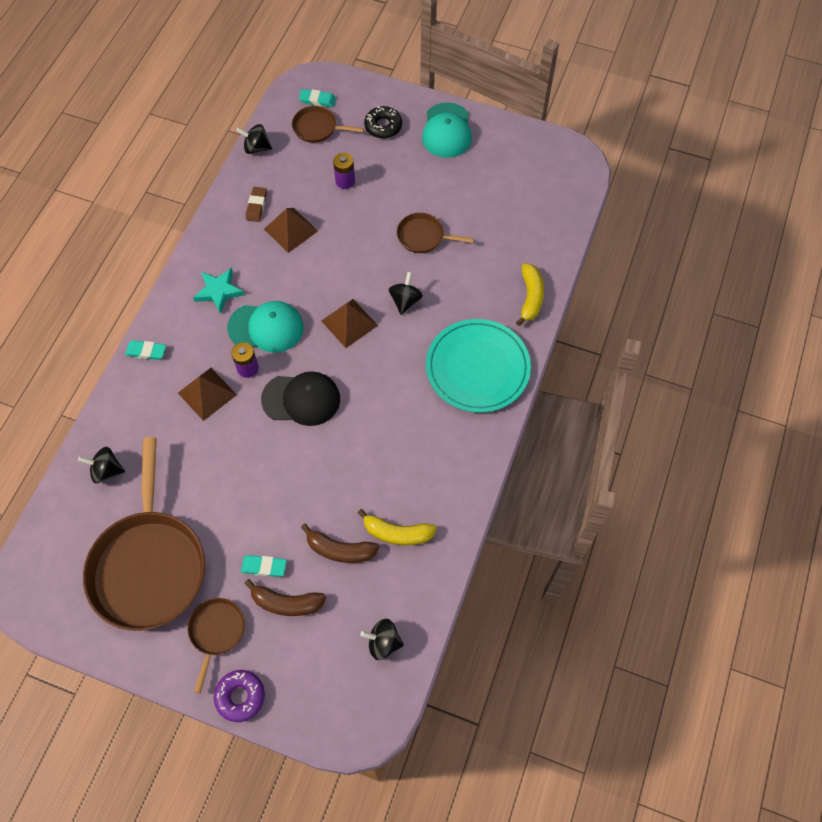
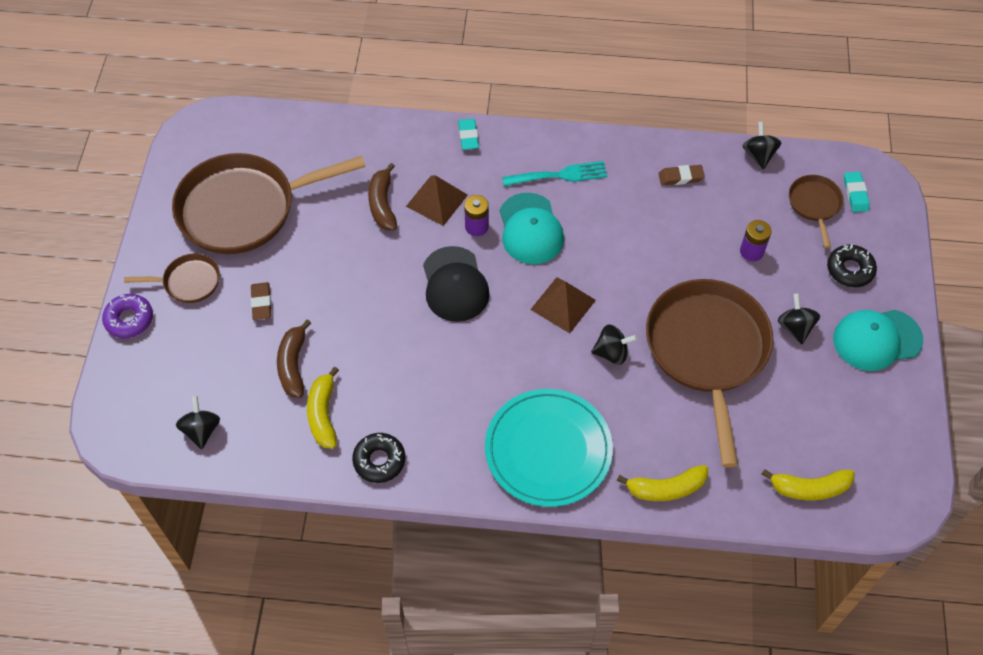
camera: 75 degrees right, 5 degrees down
(106, 470) = (331, 146): black spinning top -> black spinning top (795, 327)
(219, 291) = (559, 175): turquoise star -> turquoise fork
(264, 567) = (261, 303): turquoise eraser -> brown eraser
(286, 603) = (228, 332): brown banana -> brown banana (382, 204)
(290, 230) = (662, 217): brown pyramid -> none
(423, 236) = (707, 351): brown pan -> brown pan, size x2.16
(454, 496) = (379, 460): none -> black donut
(552, 209) = (809, 488): none -> yellow banana

